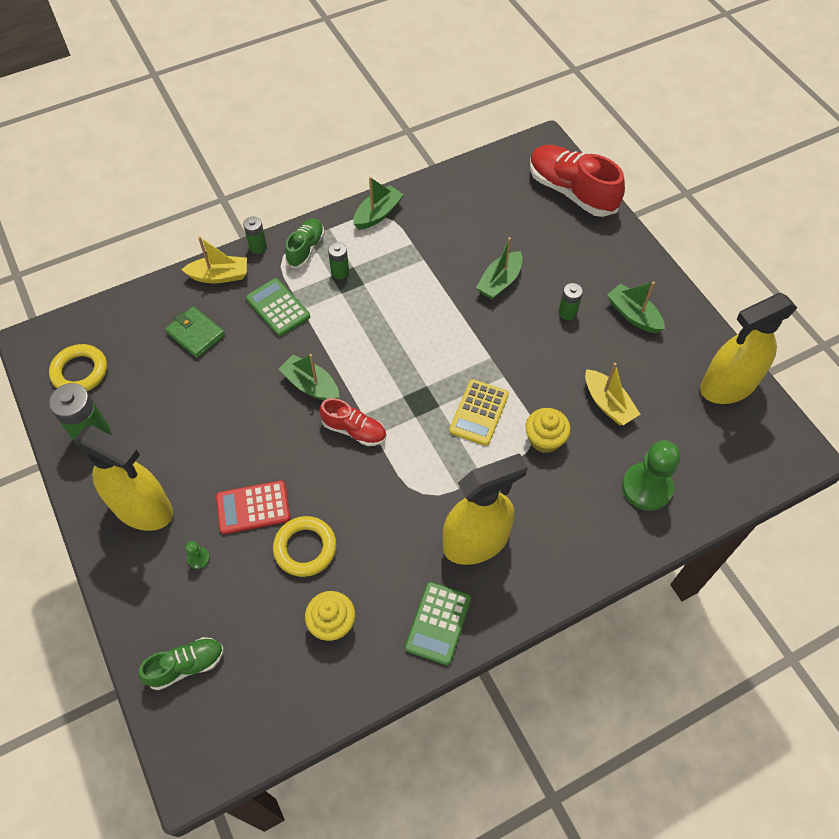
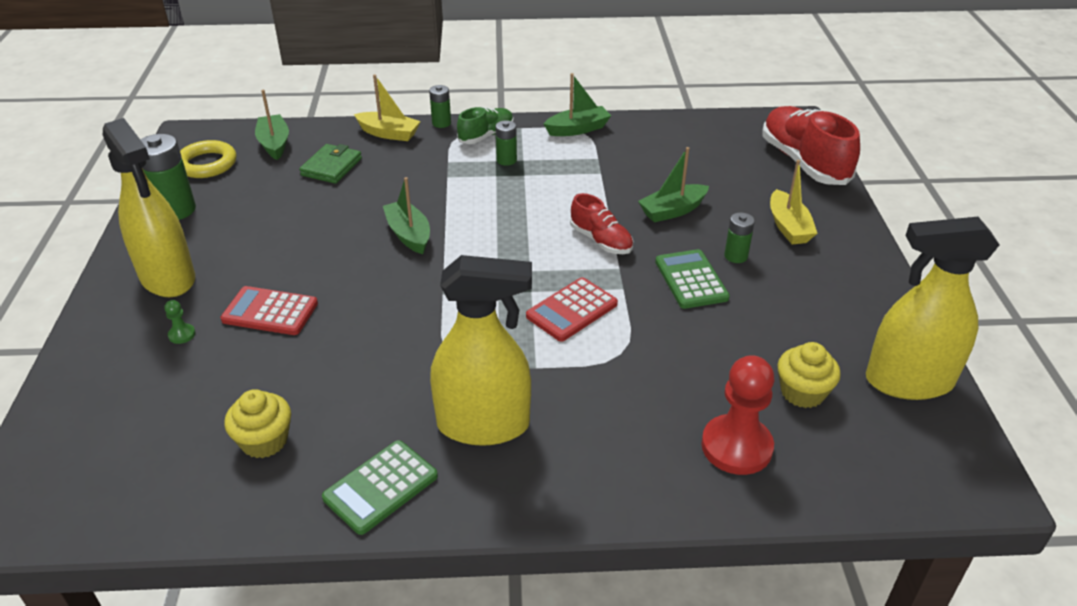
camera: 25 degrees right, 20 degrees down
(186, 666) = (87, 420): green shoe -> none
(196, 334) = (331, 167): green wallet -> green wallet turned 45 degrees clockwise
(278, 308) = (424, 169): green calculator -> green calculator (691, 280)
(305, 548) = (292, 363): yellow ring -> none
(354, 430) = (424, 283): red shoe -> red shoe (601, 241)
(479, 413) = (572, 310): yellow calculator -> red calculator
(544, 439) = (634, 357): yellow cupcake -> yellow cupcake (802, 392)
(608, 404) = (735, 350): yellow boat -> yellow boat (788, 227)
(633, 315) = (817, 280): green boat -> green boat (274, 144)
(646, 487) = (736, 447): green pawn -> red pawn

